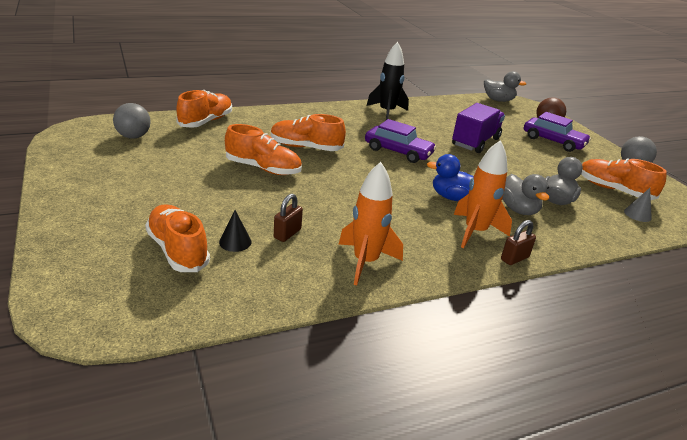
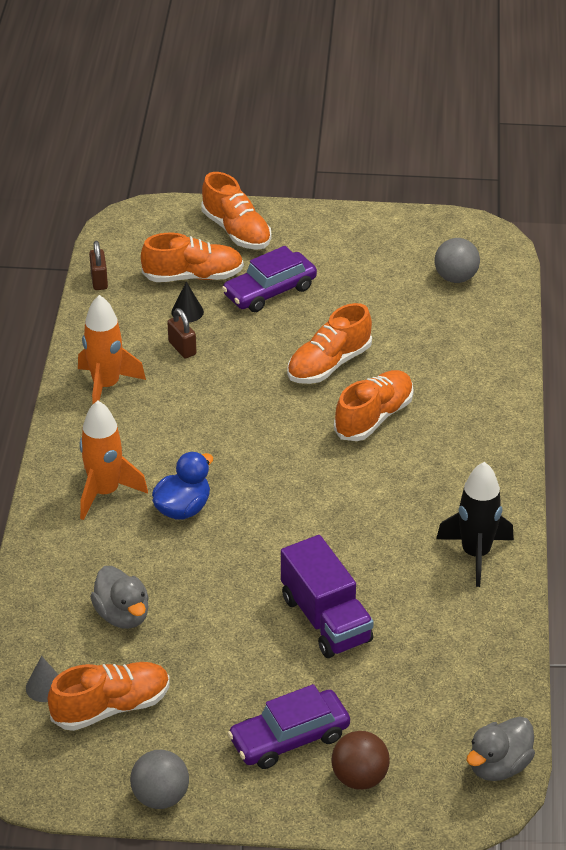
camera: 120 degrees right, 10 degrees up
(206, 121) = (488, 344): orange shoe -> orange shoe (236, 231)
(398, 151) = (327, 508): purple car -> purple car (270, 291)
(514, 258) = (43, 500): brown padlock -> brown padlock (99, 280)
(518, 210) = (124, 559): grey duck -> none

